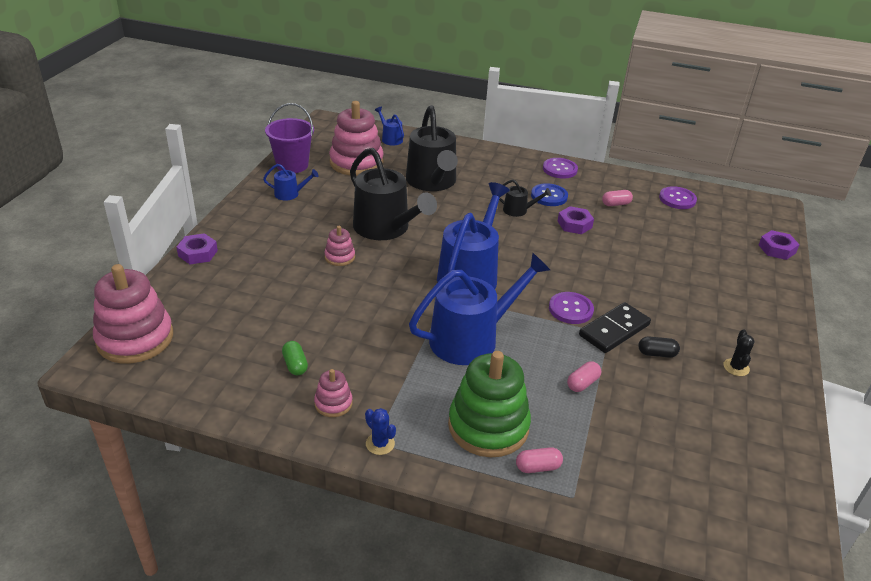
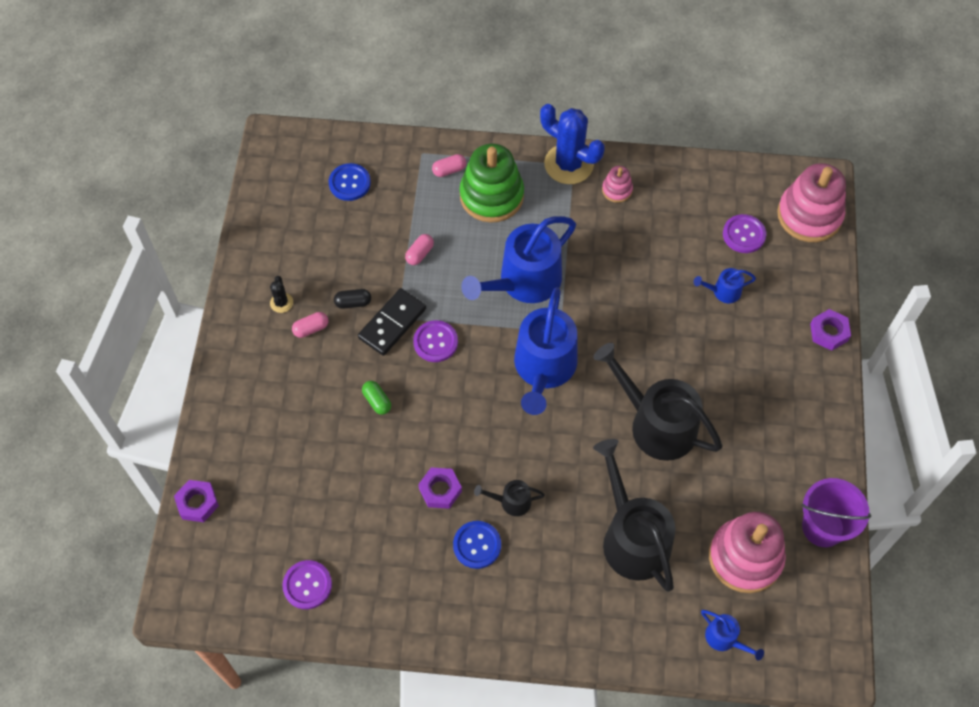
camera: 170 degrees right, 25 degrees up
(290, 194) = (792, 461): blue watering can -> blue watering can (723, 292)
(295, 365) = (664, 219): green capsule -> green capsule (377, 401)
(340, 257) = (685, 362): pink stacking toy -> none
(380, 444) = (568, 164): blue cactus -> blue cactus, size x2.25
(559, 169) = (469, 620): purple button -> purple button (744, 234)
(616, 204) = (389, 550): pink capsule -> pink capsule (311, 329)
(672, 477) = (349, 183): none -> blue button

